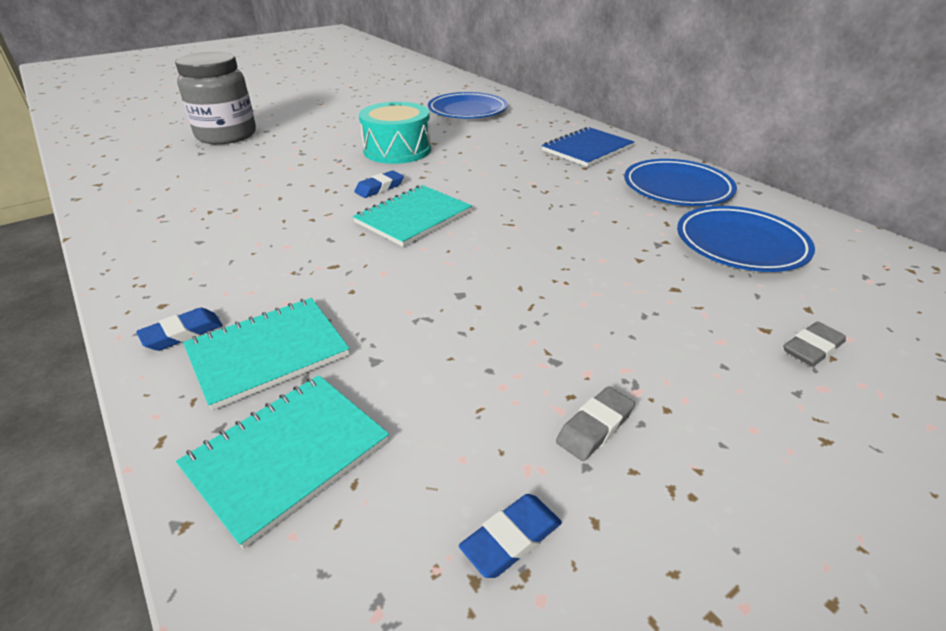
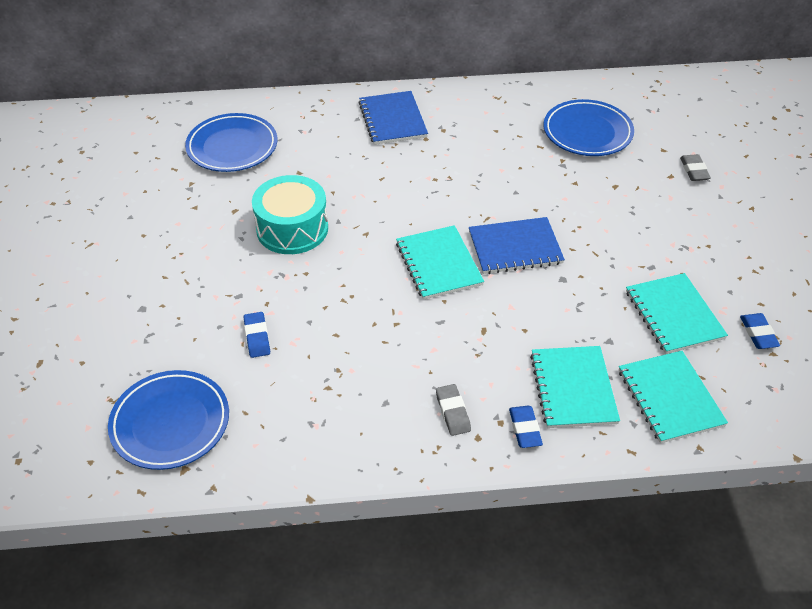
camera: 60 degrees left, 10 degrees up
(226, 135) = (126, 344): grey jar -> none
(379, 188) = (368, 266): blue eraser -> blue eraser (257, 337)
(473, 411) = (674, 315): none -> turquoise notebook
(481, 250) = (515, 247): none -> blue notebook
(595, 427) = (708, 276): grey eraser -> grey eraser (453, 412)
(677, 188) = (497, 114): blue plate -> blue plate (170, 423)

